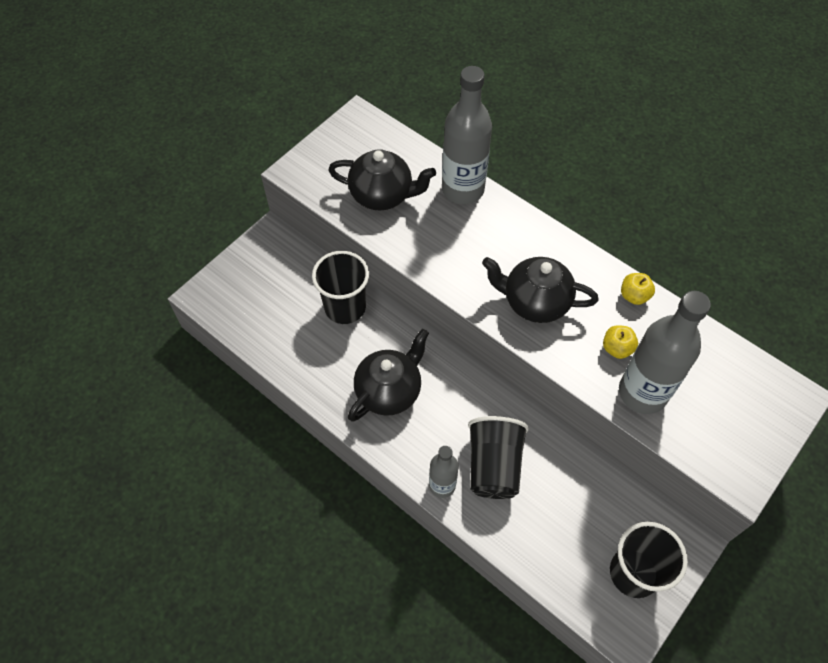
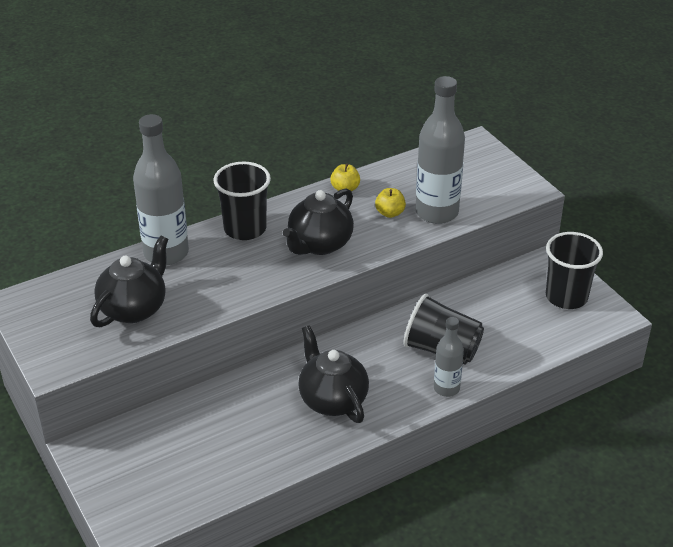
camera: 70 degrees left, 20 degrees down
(345, 307) = (217, 409): black cup -> black cup (245, 229)

